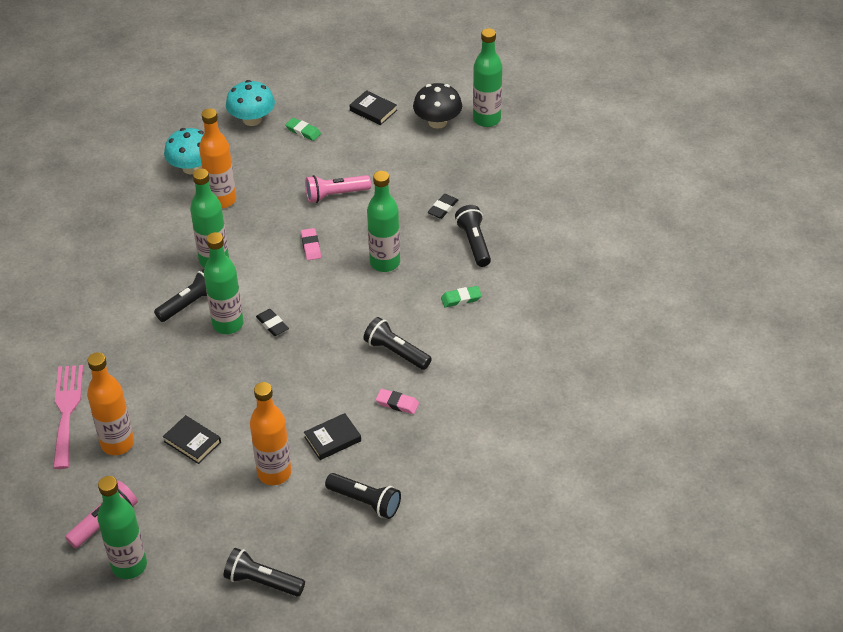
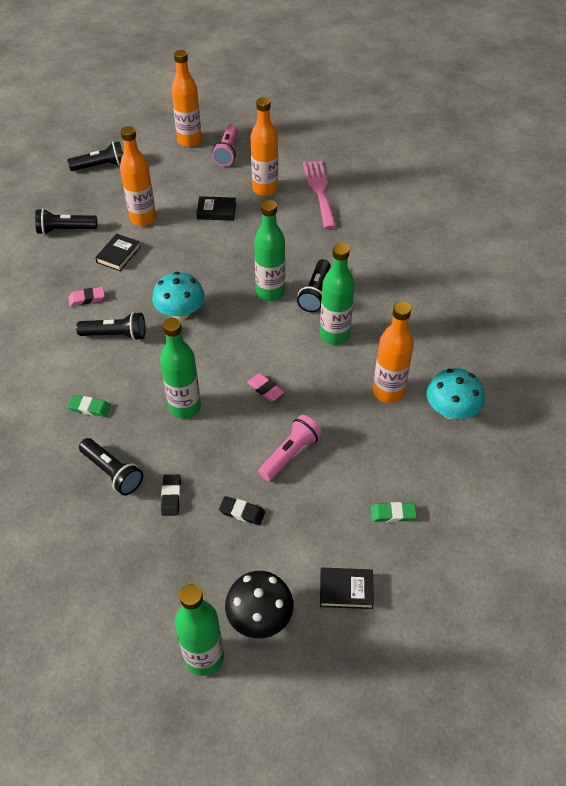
camera: 145 degrees right, 5 degrees up
(67, 411) = (319, 191): pink fork -> pink fork turned 150 degrees counterclockwise
(129, 565) = (189, 141): green bottle -> orange bottle
(252, 119) = (458, 499): turquoise mushroom -> turquoise mushroom (180, 312)
(272, 324) = (235, 308): black eraser -> black eraser (242, 512)
(461, 299) = (89, 408): green eraser -> green eraser turned 60 degrees clockwise

